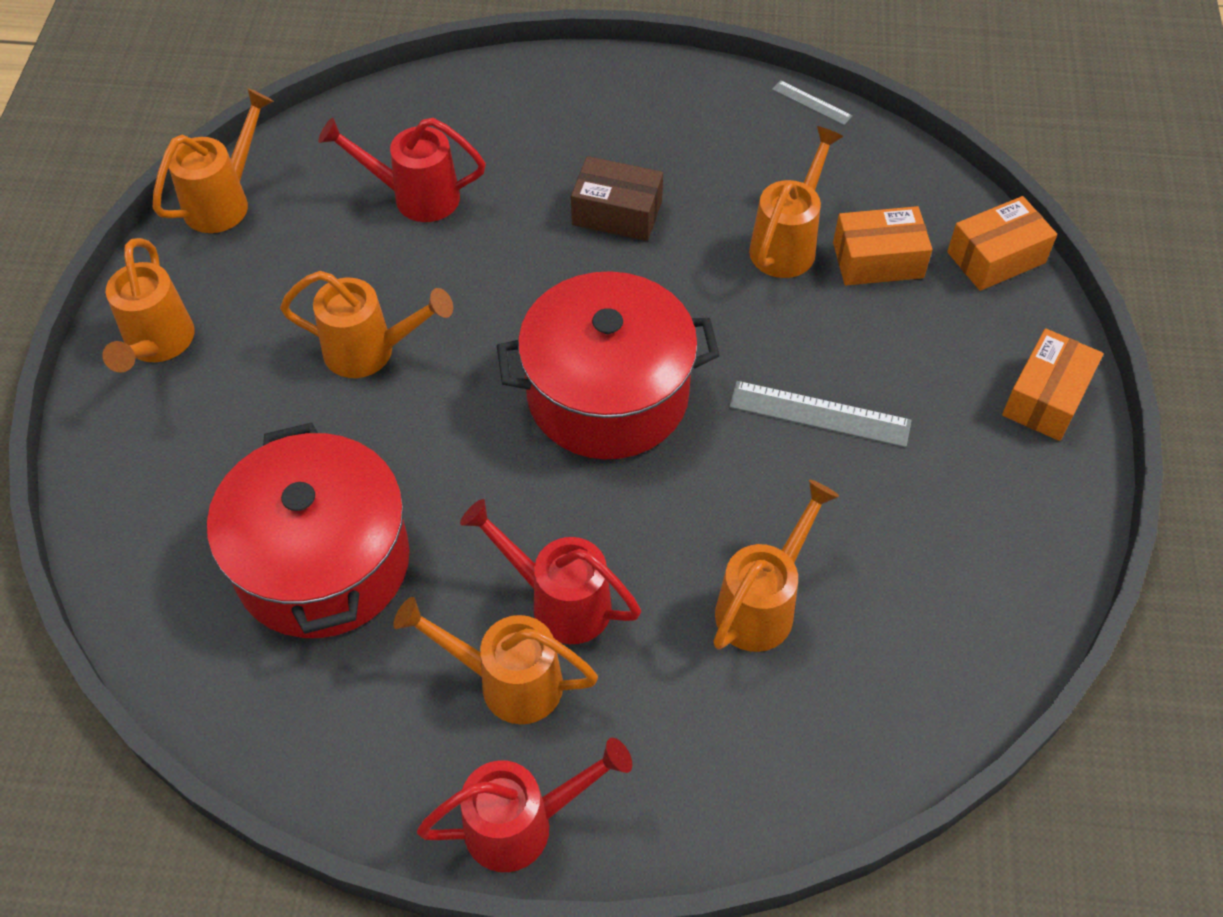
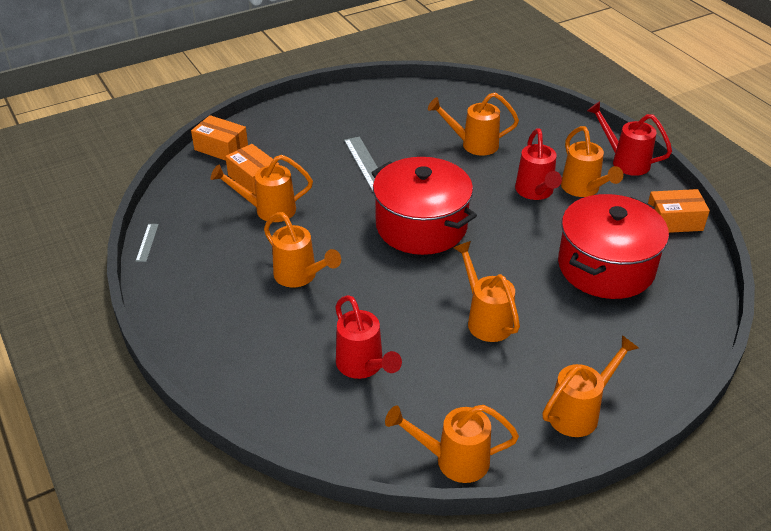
camera: 125 degrees left, 15 degrees down
(617, 213) = (300, 277): brown box -> orange watering can
(1046, 397) = (296, 113): orange box -> orange box (674, 221)

